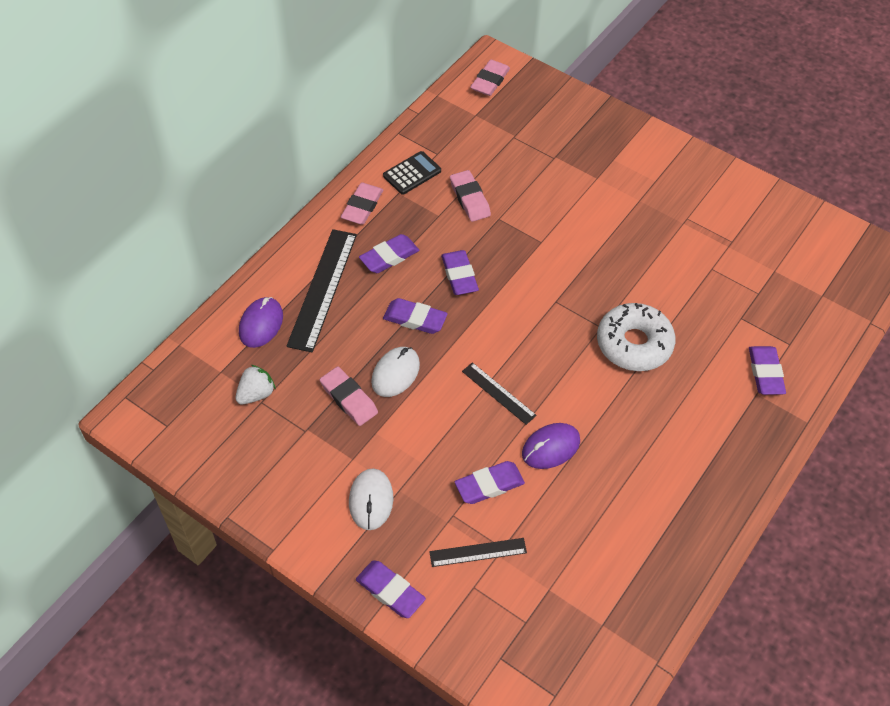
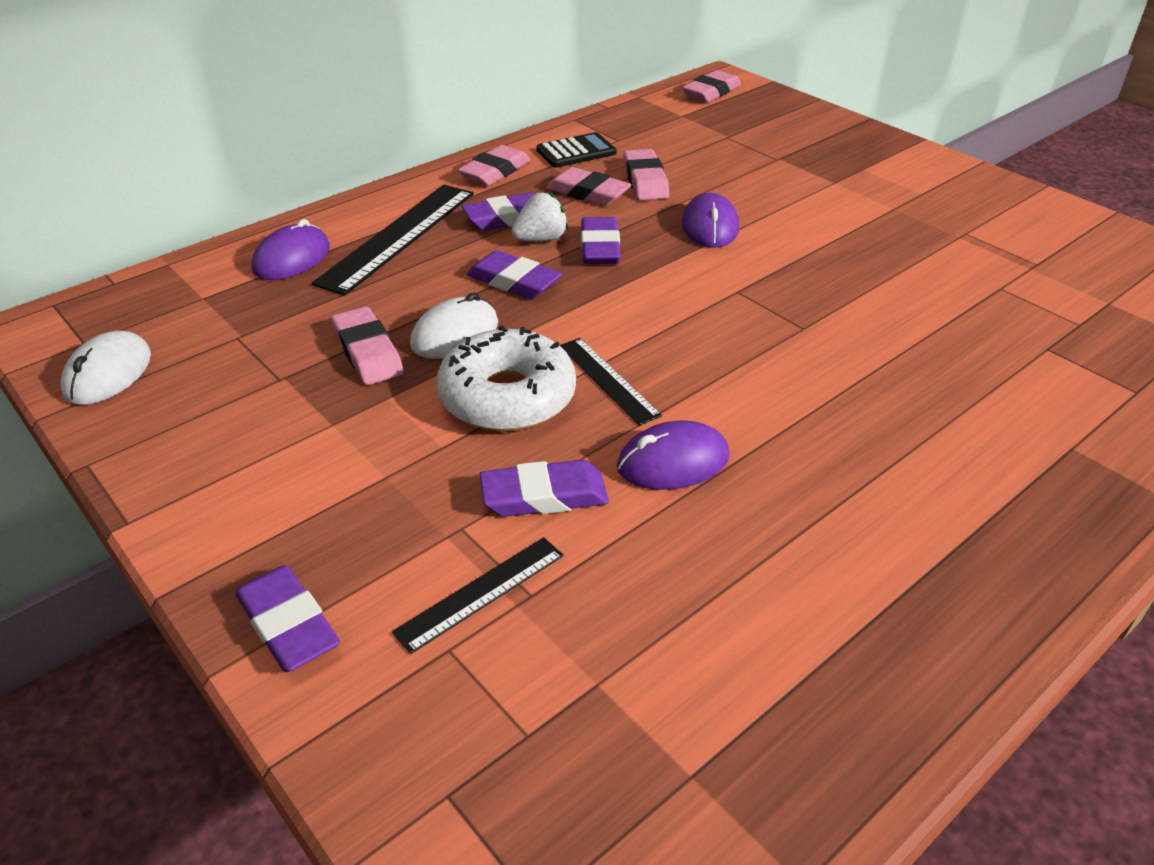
camera: 15 degrees right, 15 degrees down
(256, 394) = (235, 327): white strawberry -> white strawberry (541, 239)
(371, 500) = (330, 482): white mouse -> white mouse (108, 373)
(434, 219) = (588, 193): none -> pink eraser
(478, 552) = (481, 593): black ruler -> black ruler turned 45 degrees counterclockwise
(525, 241) = (710, 226): none -> purple mouse
(634, 344) = (854, 354): white donut -> white donut (507, 397)
(765, 373) = (1090, 422): purple eraser -> none

